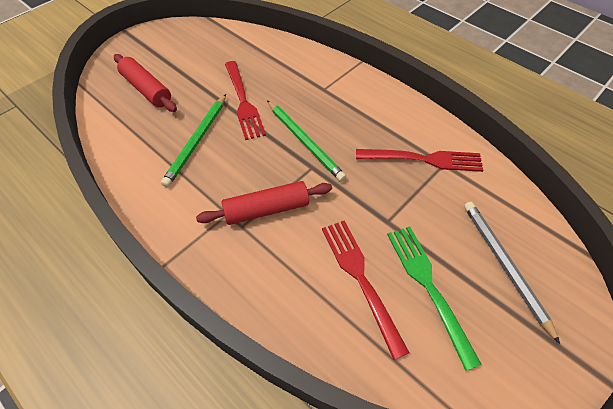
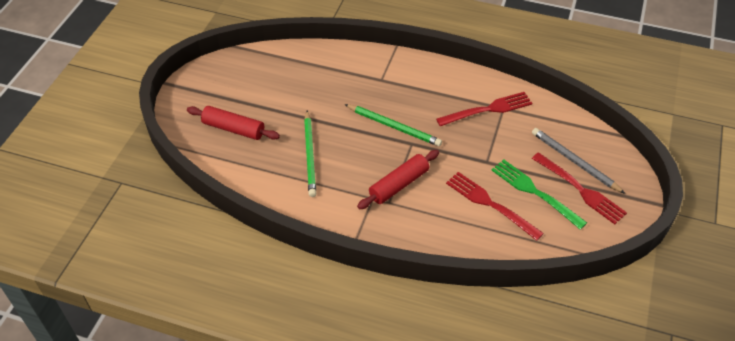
camera: 25 degrees left, 5 degrees down
(243, 102) = (324, 112): red fork -> red fork (580, 190)

